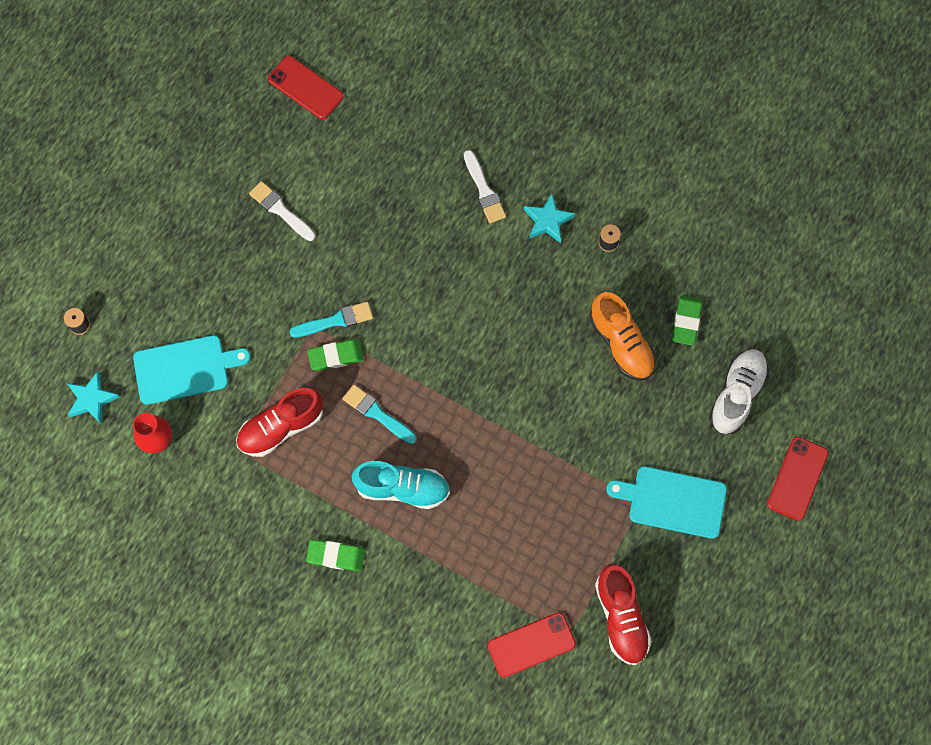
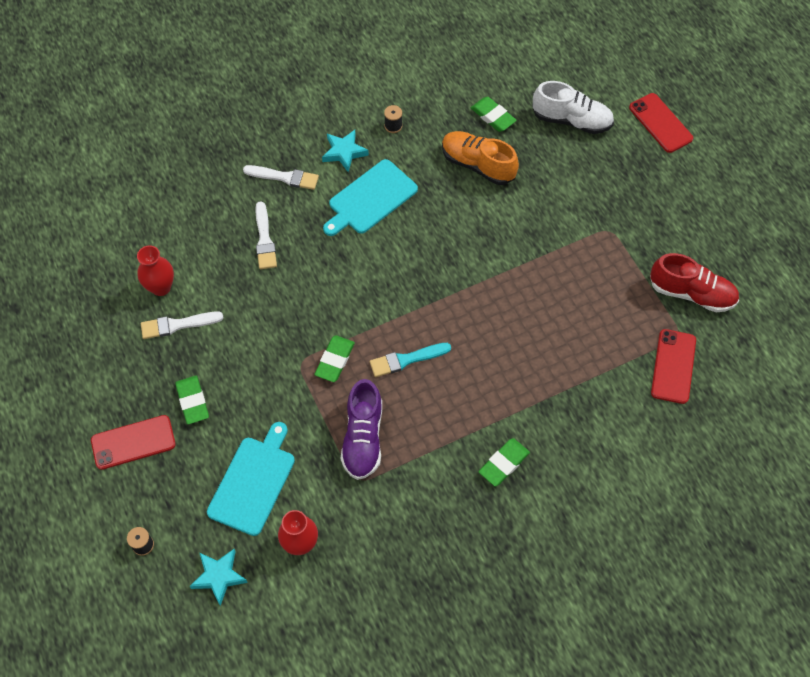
camera: 55 degrees left, 10 degrees down
(222, 272) = (192, 401): none -> green eraser
(281, 427) = (363, 438): red shoe -> purple shoe
(305, 88) = (90, 244): red phone -> red phone (133, 442)
(305, 171) = (161, 287): none -> red vase
(335, 320) = (304, 342): turquoise brush -> none
(402, 488) = (482, 379): turquoise shoe -> none
(410, 219) = (264, 239): none -> white brush
(621, 343) = (478, 165): orange shoe -> orange shoe turned 150 degrees counterclockwise
(673, 501) = (624, 206): turquoise cutting board -> turquoise cutting board (370, 199)
(736, 395) = (571, 120): white shoe -> white shoe turned 135 degrees clockwise

